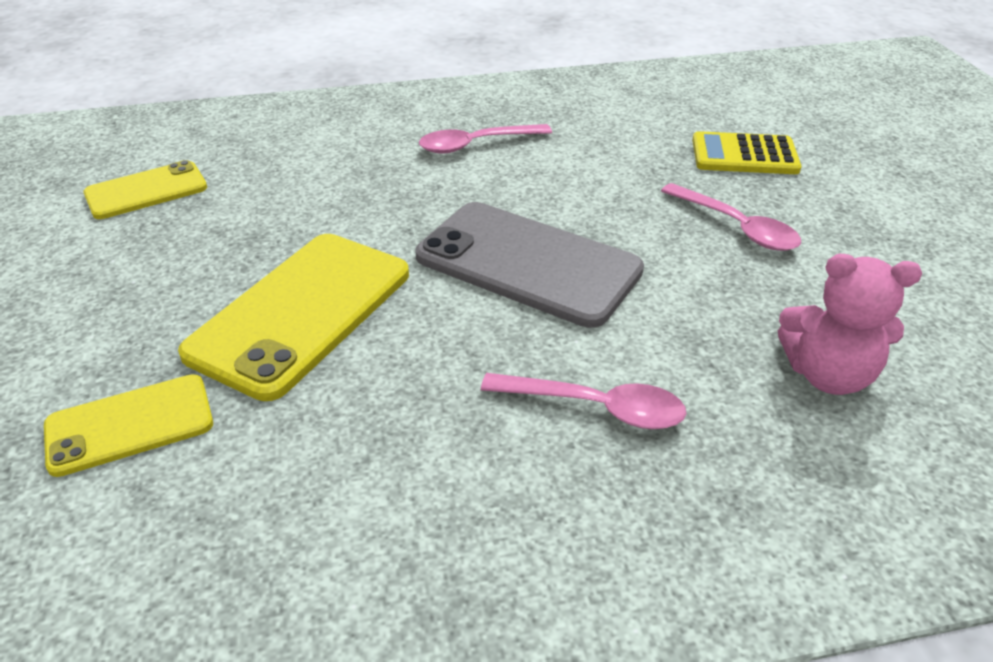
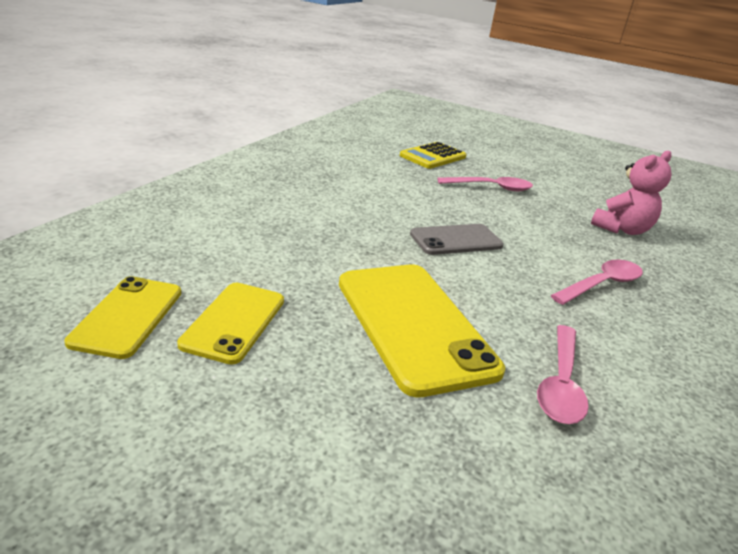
camera: 55 degrees left, 10 degrees down
(130, 425) = (471, 453): yellow phone -> yellow phone (234, 322)
(476, 144) = (306, 193): pink spoon -> pink spoon (560, 383)
(527, 264) = (456, 240): grey phone -> grey phone, size x0.59

